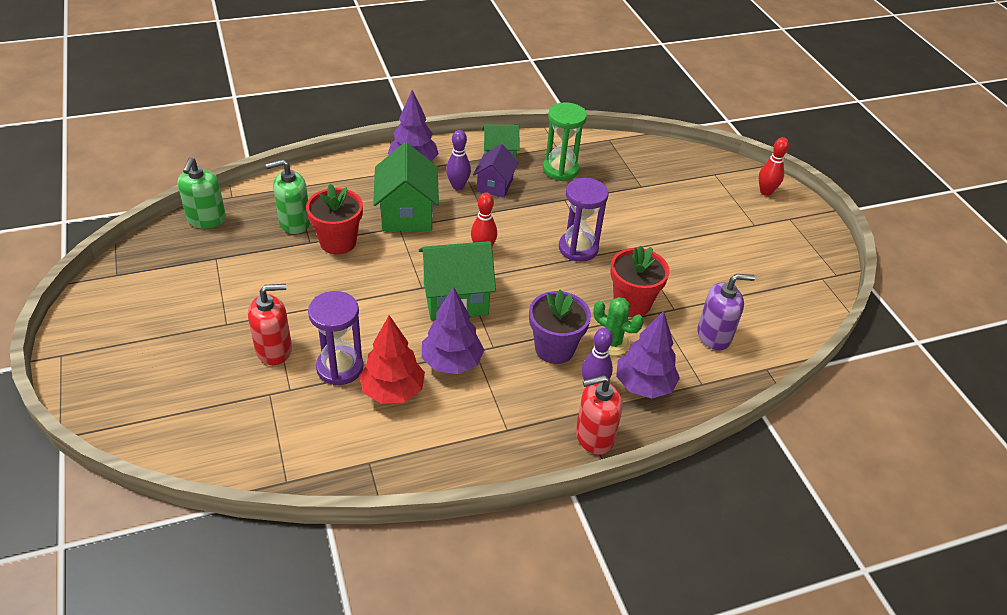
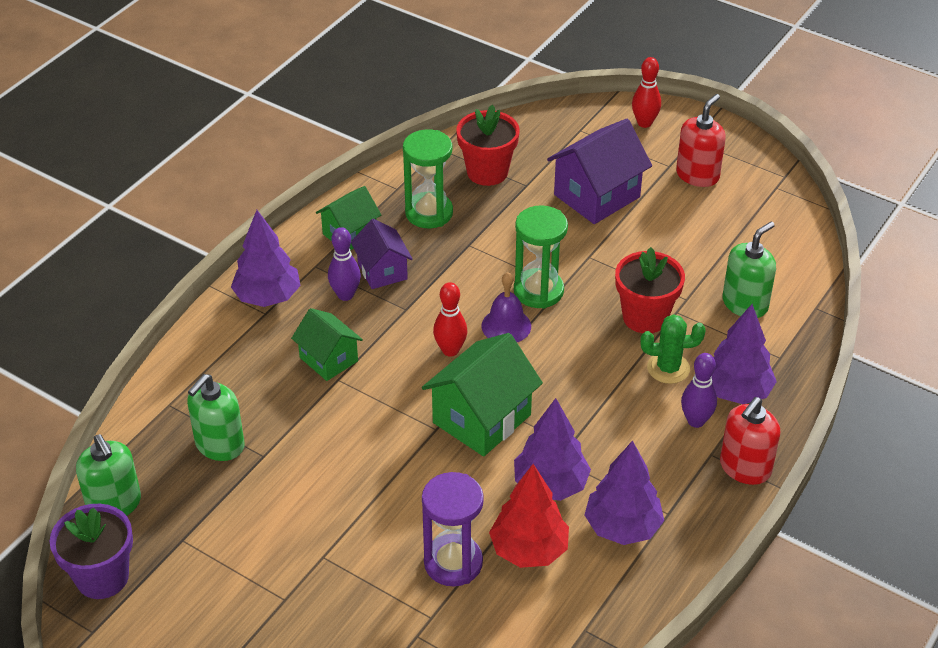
camera: 35 degrees left, 0 degrees up
(274, 350) = (367, 591): red soap dispenser -> red soap dispenser (697, 175)
(338, 242) = (293, 436): red flower pot -> red flower pot (487, 172)
(407, 214) = (329, 359): green house -> green house, size x0.62
(467, 418) = (622, 527): none -> purple tree
(534, 256) = (506, 326): none -> purple bell
(554, 349) = (626, 408): purple flower pot -> purple flower pot (102, 577)
(578, 248) = (538, 291): purple hourglass -> green hourglass
(682, 216) = (597, 196): none -> purple house
(714, 336) = (745, 304): purple soap dispenser -> green soap dispenser

